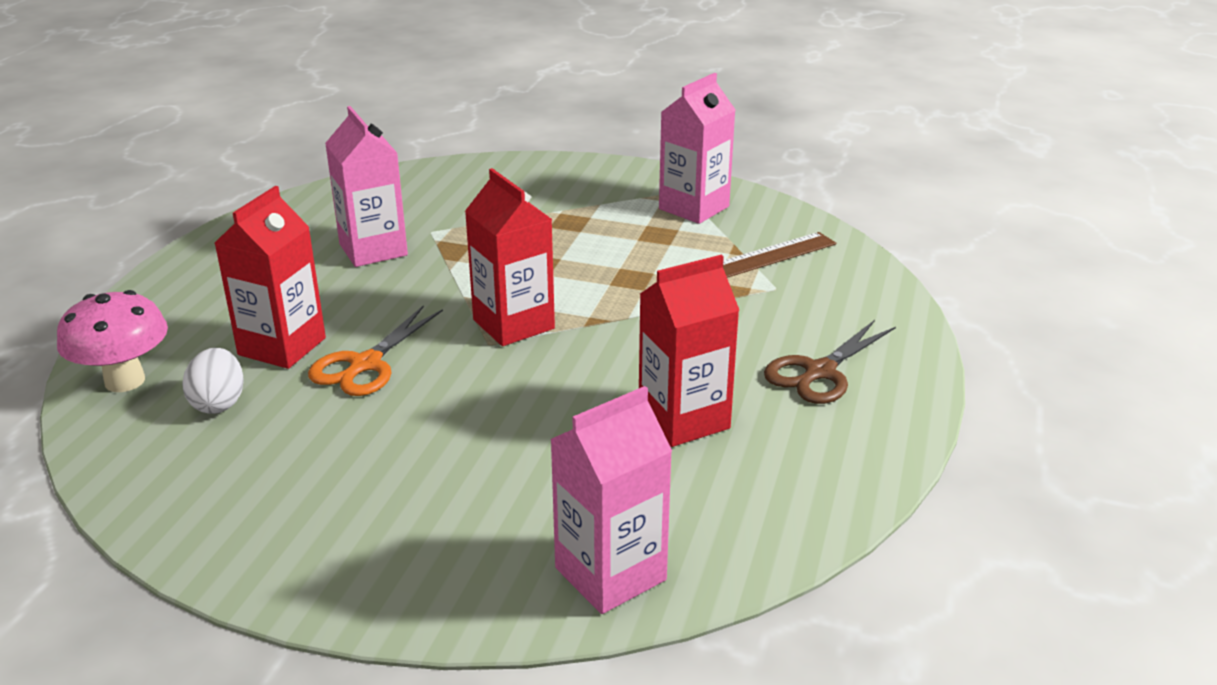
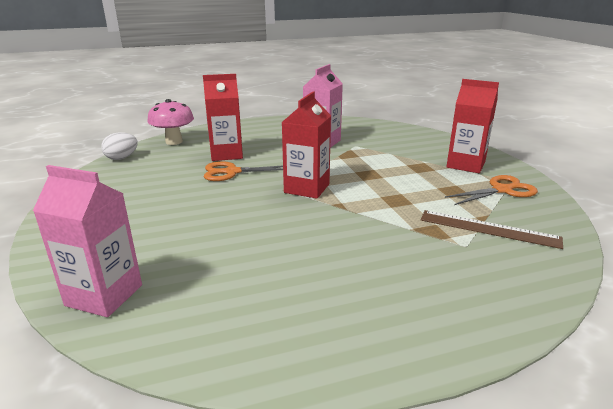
camera: 55 degrees right, 5 degrees down
(219, 403) = (174, 159): white egg -> white egg (122, 158)
(683, 419) = (277, 265): red carton -> red carton (465, 165)
(694, 208) = (502, 190): pink carton -> orange scissors
(820, 372) = (394, 298): brown scissors -> none

